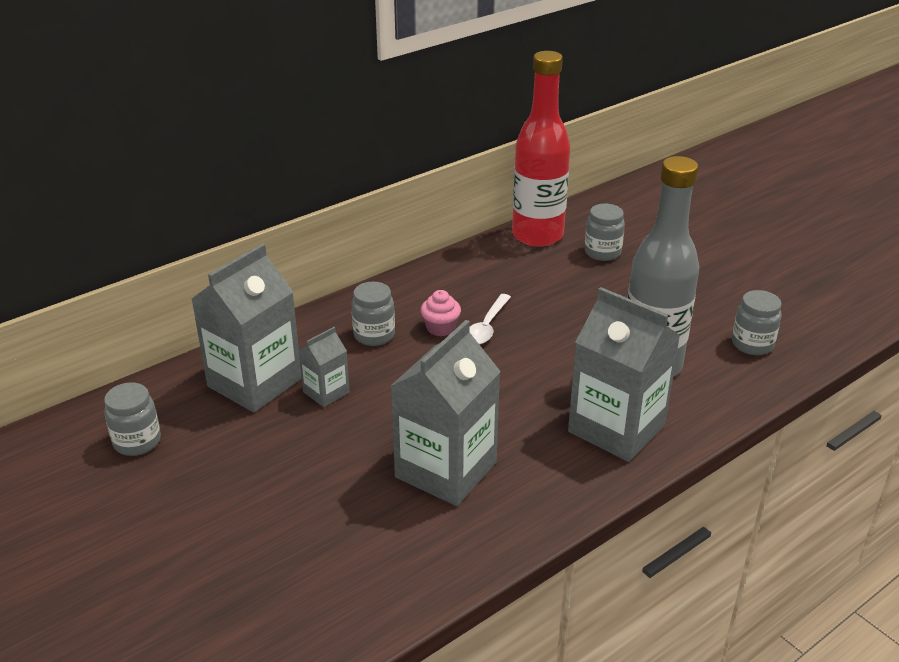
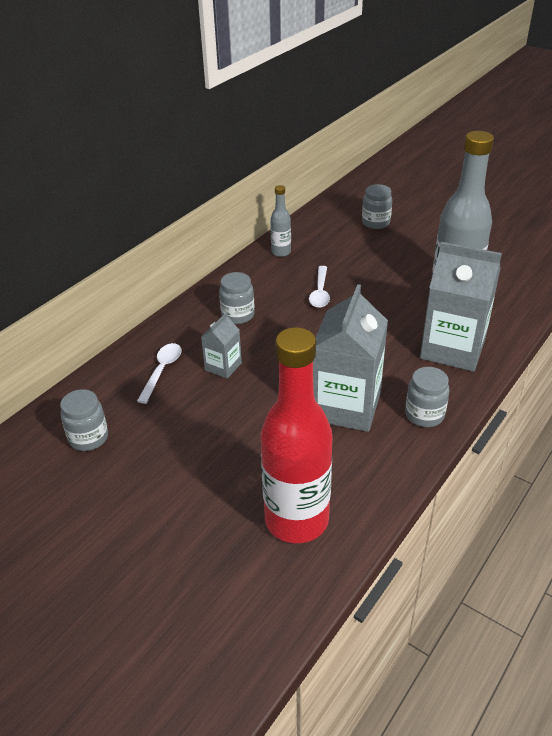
camera: 15 degrees left, 5 degrees up
(255, 383) = (162, 371): grey carton -> white spoon
(440, 328) = (286, 300): pink cupcake -> none
(465, 268) = (281, 252): none -> grey bottle
(537, 235) = (322, 218): red bottle -> red bottle (296, 520)
(752, 344) = (514, 270): grey jar -> grey jar (424, 415)

